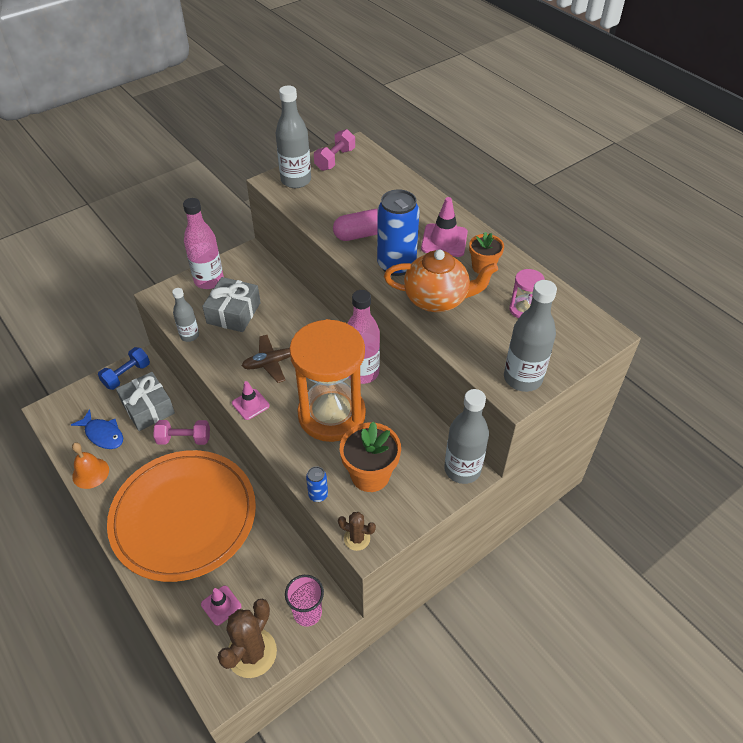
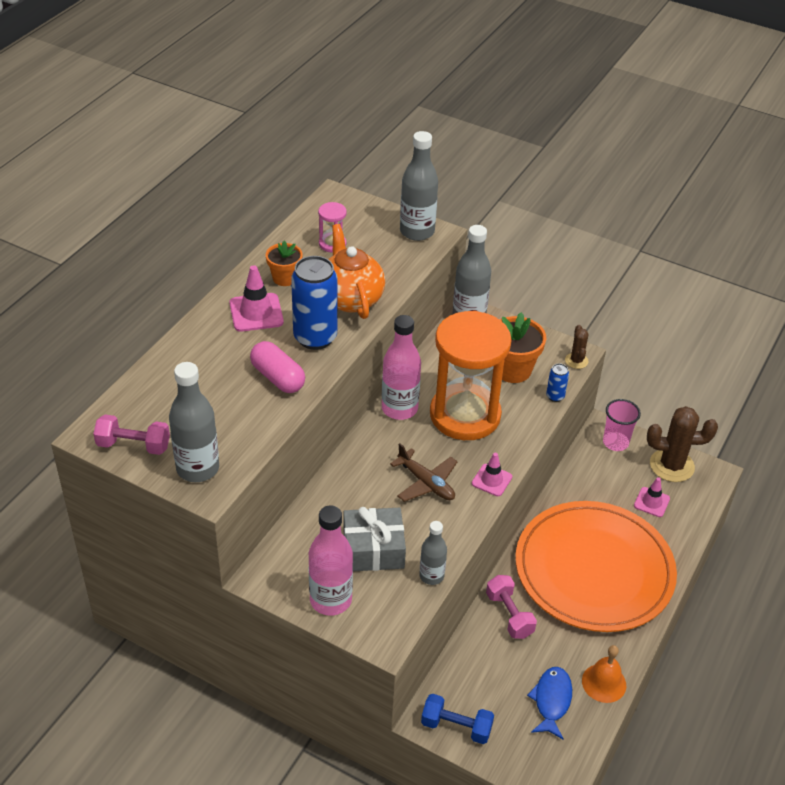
camera: 115 degrees left, 5 degrees down
(148, 408) = (490, 674): grey gift -> none

